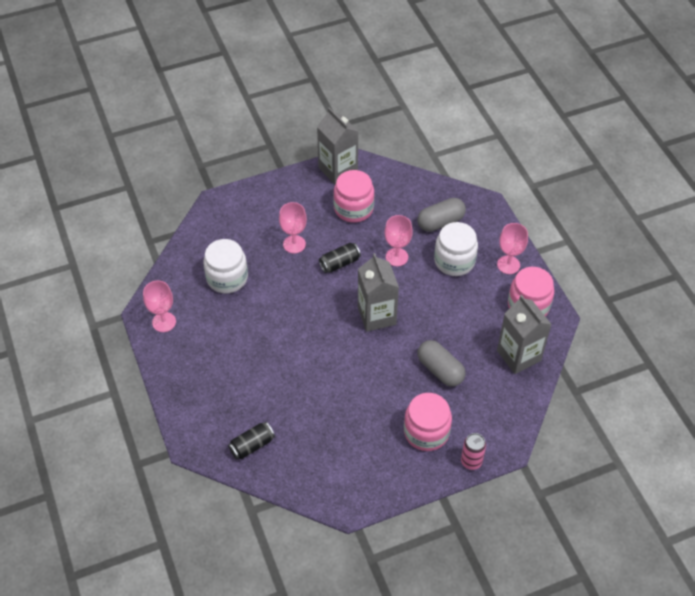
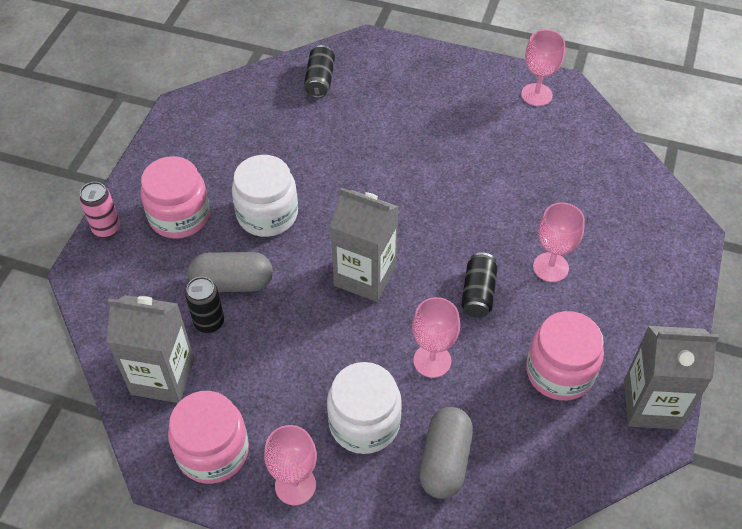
camera: 130 degrees right, 0 degrees up
(227, 278) = (552, 175): white jar -> white jar (267, 214)
(472, 361) = (209, 322): none -> black can

